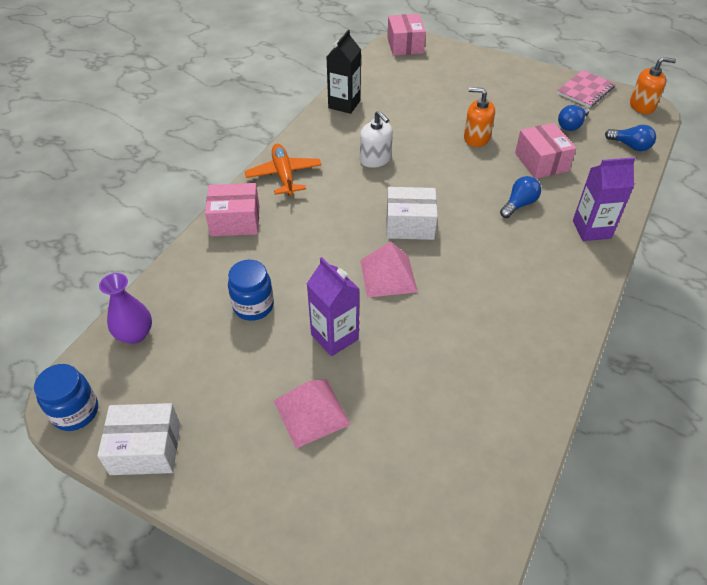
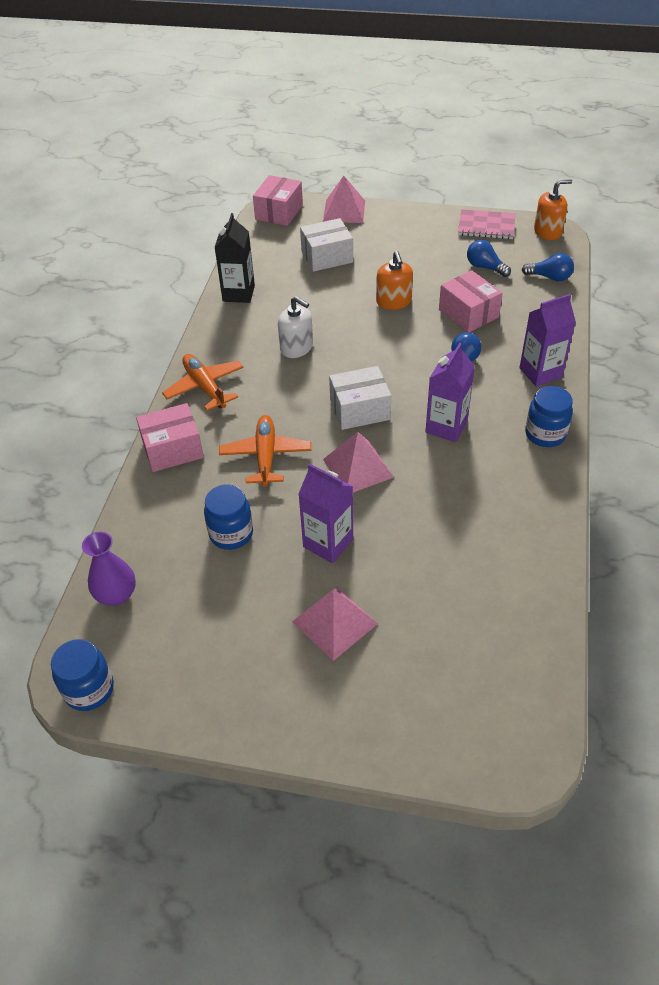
camera: 15 degrees left, 0 degrees up
(146, 448) = (181, 704): white box -> white box (327, 256)
(311, 245) = (266, 456): none -> orange plane
(405, 45) = (279, 212): pink box -> pink box turned 45 degrees clockwise
(461, 54) = (344, 211): none -> pink pyramid
(476, 138) = (393, 301): orange soap dispenser -> orange soap dispenser turned 105 degrees counterclockwise
(483, 258) = (446, 427): none -> purple carton
(571, 125) = (485, 267): blue light bulb -> blue light bulb turned 105 degrees clockwise
(576, 287) = (545, 434): none -> blue jar
(585, 90) = (486, 226): pink notebook -> pink notebook turned 75 degrees clockwise

